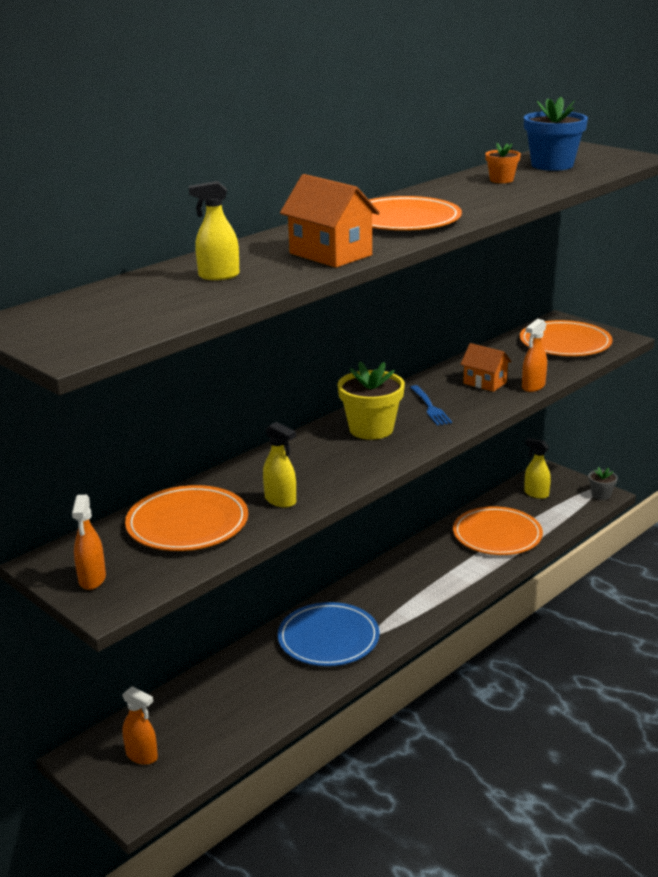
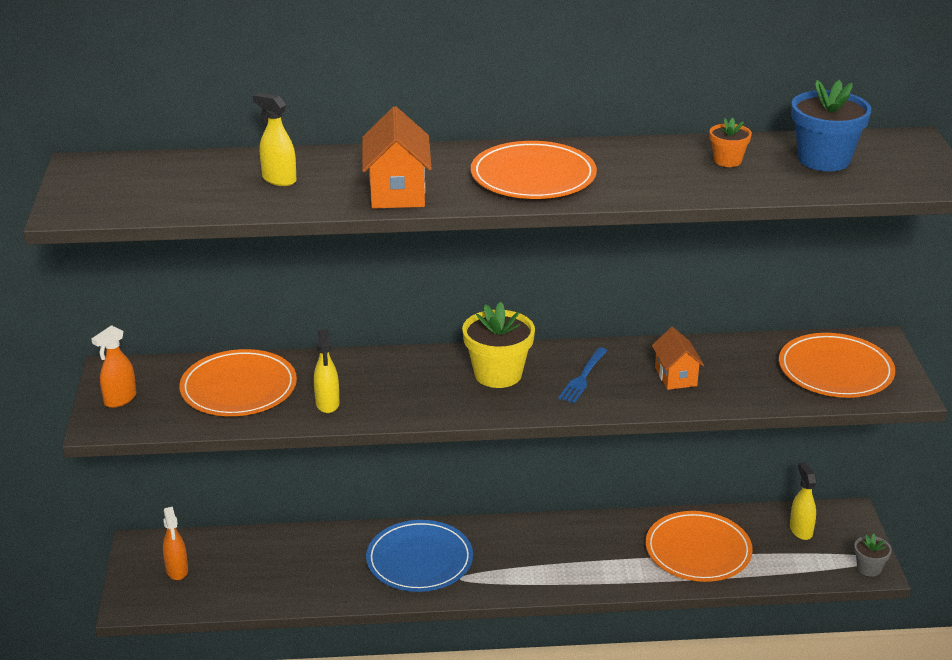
camera: 40 degrees right, 5 degrees up
(533, 387) = (714, 403): orange spray bottle -> none

